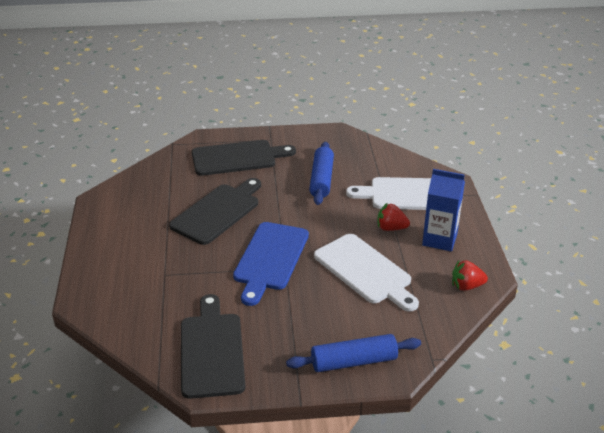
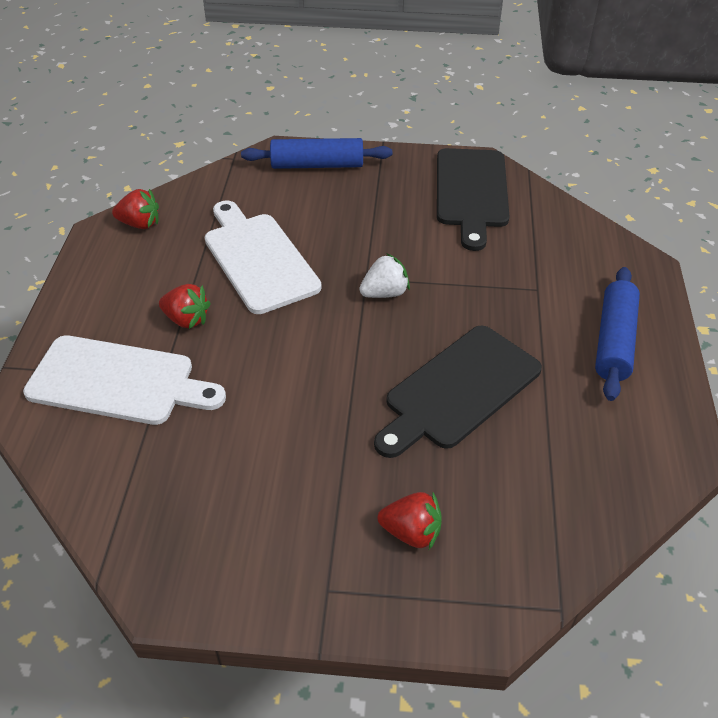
camera: 170 degrees left, 10 degrees up
(237, 158) = (411, 532): black cutting board -> red strawberry
(270, 259) = (384, 293): blue cutting board -> white strawberry
(321, 180) = (256, 440): blue rolling pin -> blue rolling pin (614, 341)
(439, 239) = (127, 291): blue carton -> none

